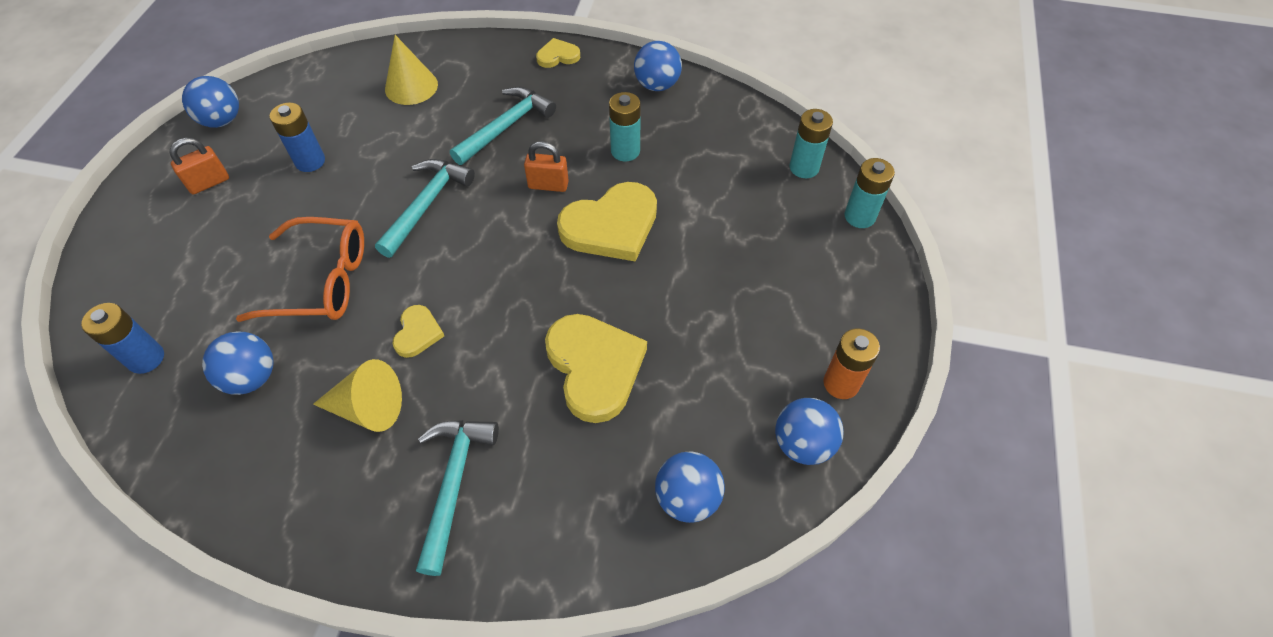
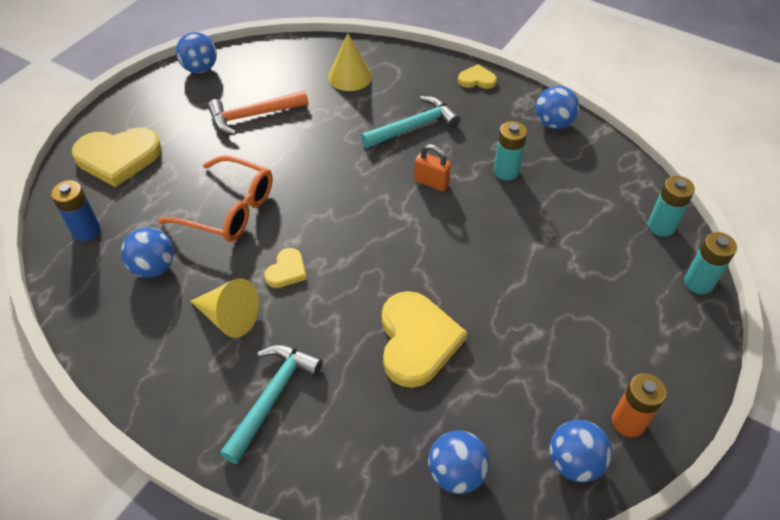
camera: 20 degrees right, 5 degrees down
(209, 183) = (175, 113): orange padlock -> none
(310, 161) = (253, 116): blue battery -> orange hammer
(427, 204) = (329, 172): turquoise hammer -> none
(611, 226) = (472, 230): yellow heart -> yellow heart (118, 157)

